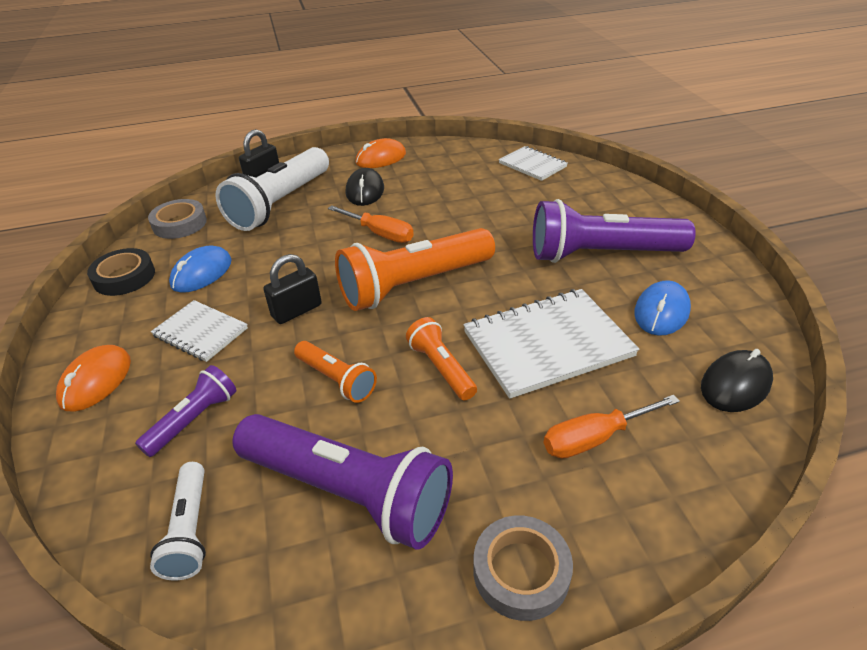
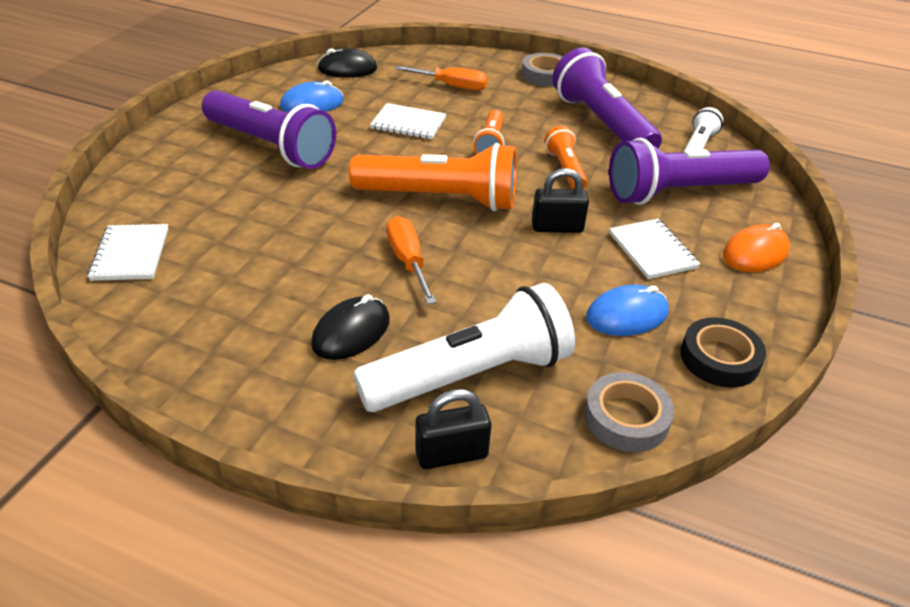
camera: 145 degrees left, 0 degrees up
(194, 420) = (679, 192): purple flashlight -> purple flashlight, size x1.96
(381, 158) = (254, 385): orange mouse -> none
(547, 344) = (408, 124): white notebook -> white notebook, size x0.58

